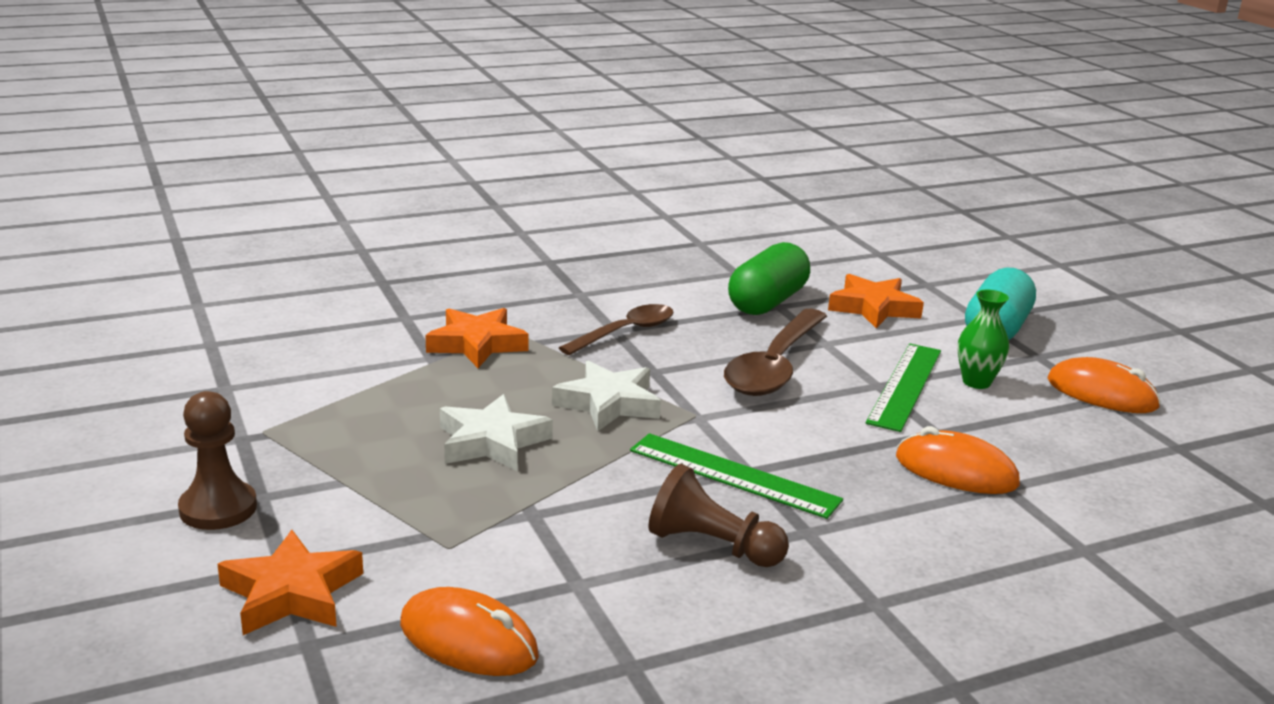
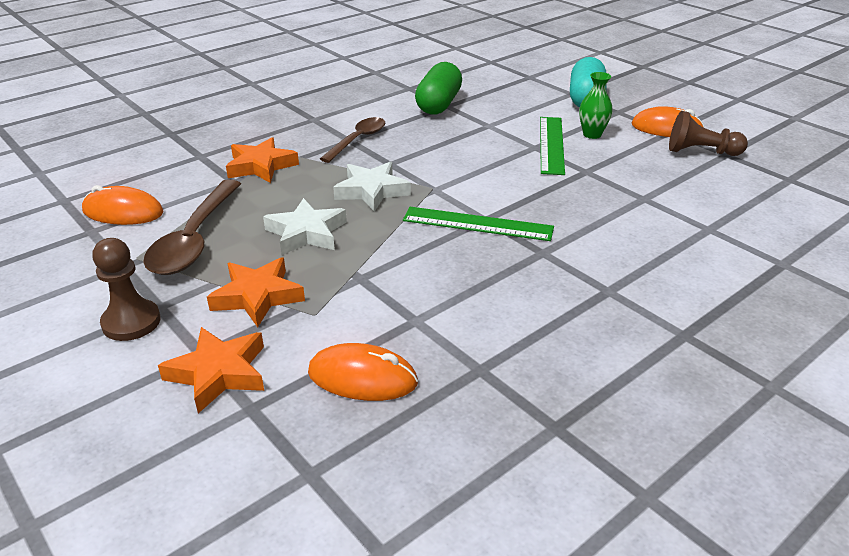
camera: 15 degrees left, 10 degrees up
(712, 546) = (489, 275): brown pawn -> brown pawn (701, 152)
(774, 366) = (465, 146): brown spoon -> brown spoon (195, 239)
(873, 308) = (506, 97): orange star -> orange star (257, 296)
(956, 471) = (610, 194): orange mouse -> orange mouse (123, 212)

